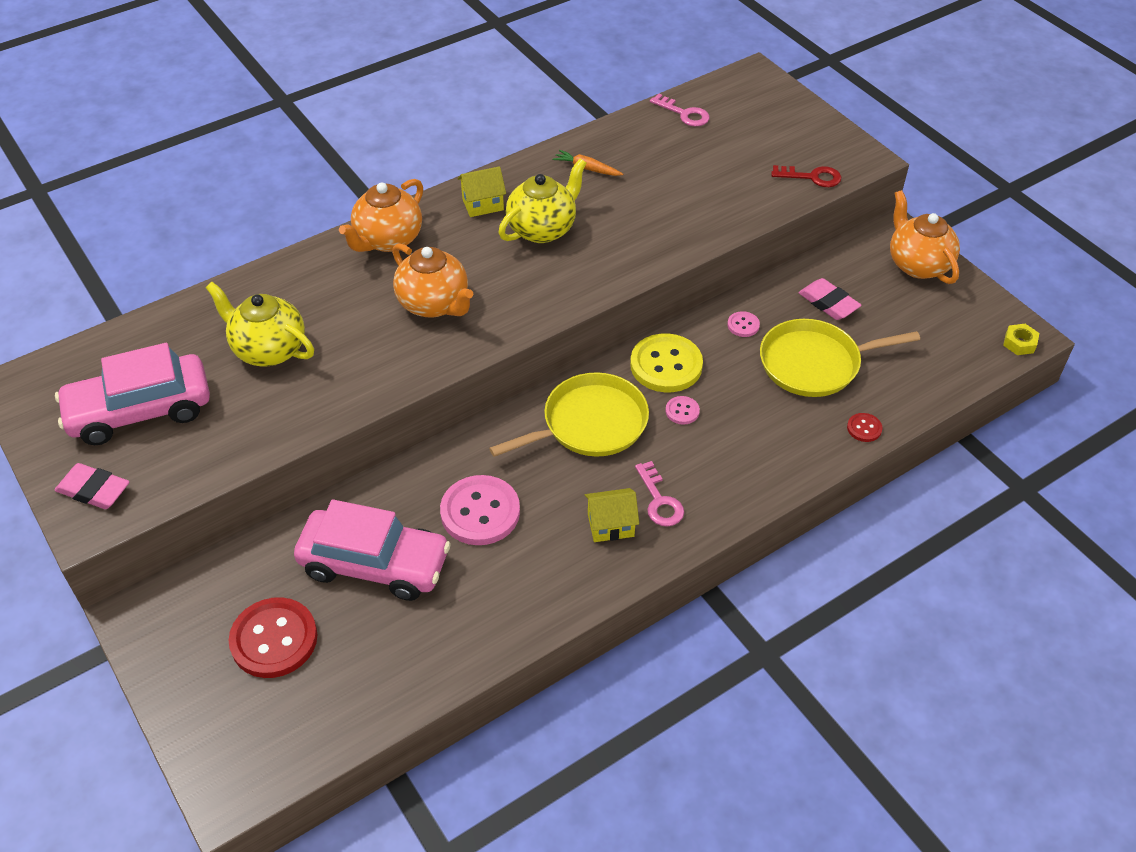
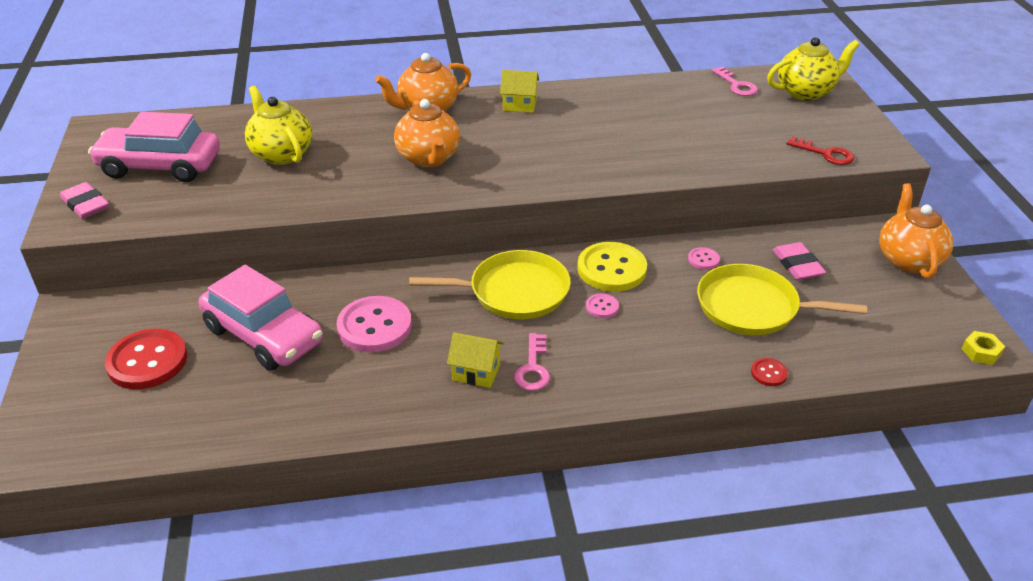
camera: 25 degrees right, 10 degrees down
(542, 229) = (556, 132): yellow teapot -> yellow teapot (806, 92)
(587, 168) = (624, 102): orange carrot -> none

